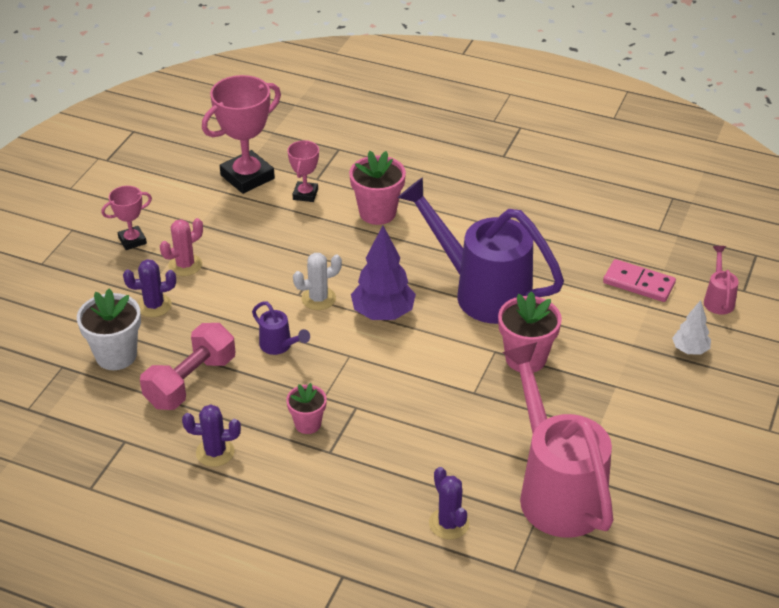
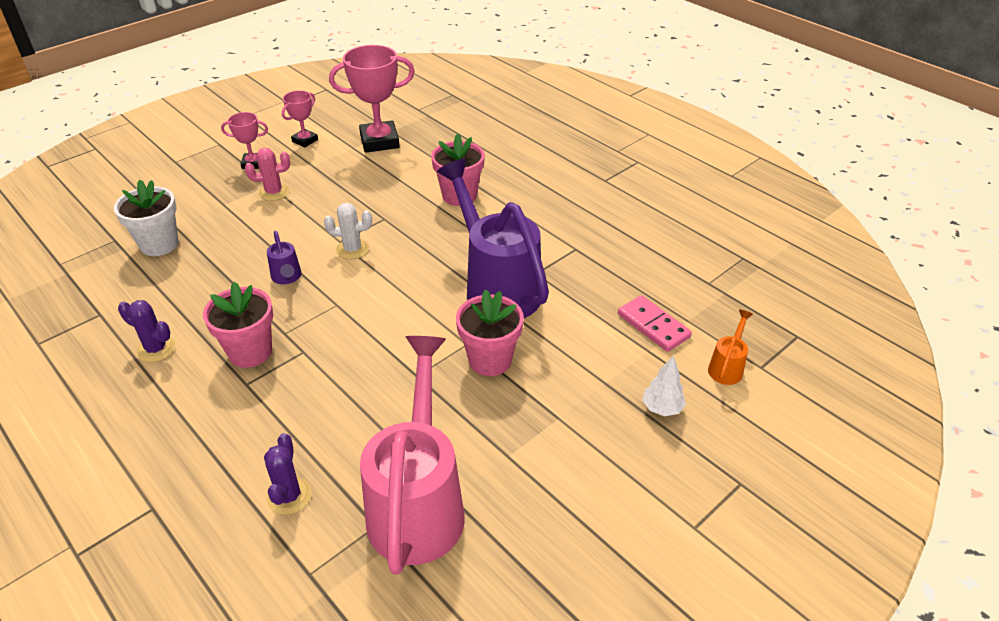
camera: 25 degrees right, 0 degrees up
(154, 305) = (223, 215): purple cactus -> none
(190, 382) = (193, 283): pink dumbbell -> none
(305, 194) = (413, 166): pink trophy -> pink trophy (305, 140)
(308, 424) = (250, 352): pink flower pot -> pink flower pot, size x1.63
(383, 313) = (395, 278): purple tree -> none
(718, 299) = (727, 367): pink watering can -> orange watering can

